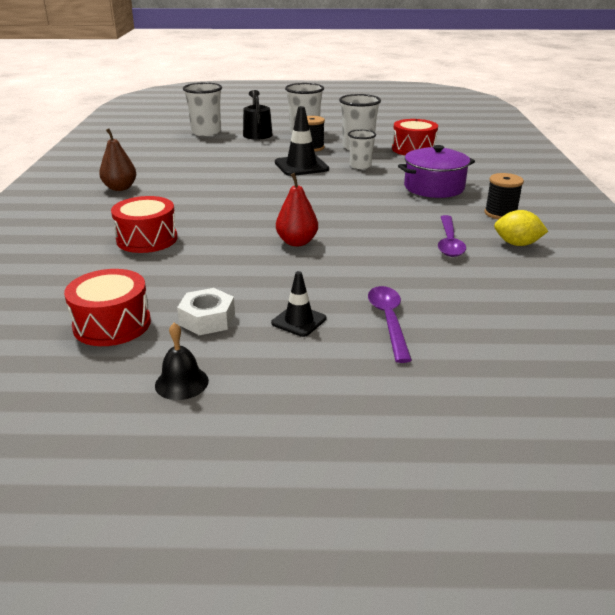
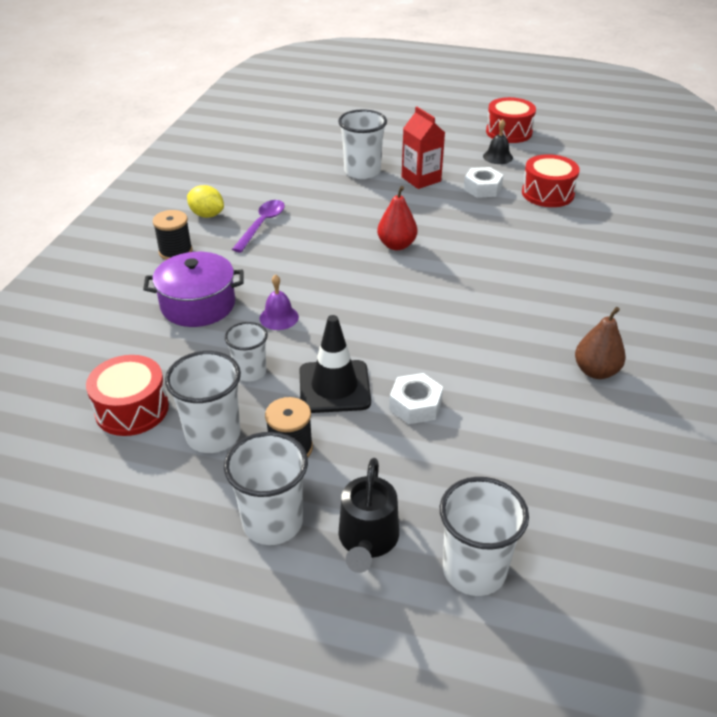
camera: 165 degrees left, 10 degrees up
(147, 239) = (539, 270): red drum -> red drum (509, 132)
(246, 165) = (415, 405): none -> white nut
(299, 321) = (421, 179): black traffic cone -> red carton
(366, 188) = (279, 317): none -> purple bell
(389, 321) = (362, 171): purple spoon -> white cup

